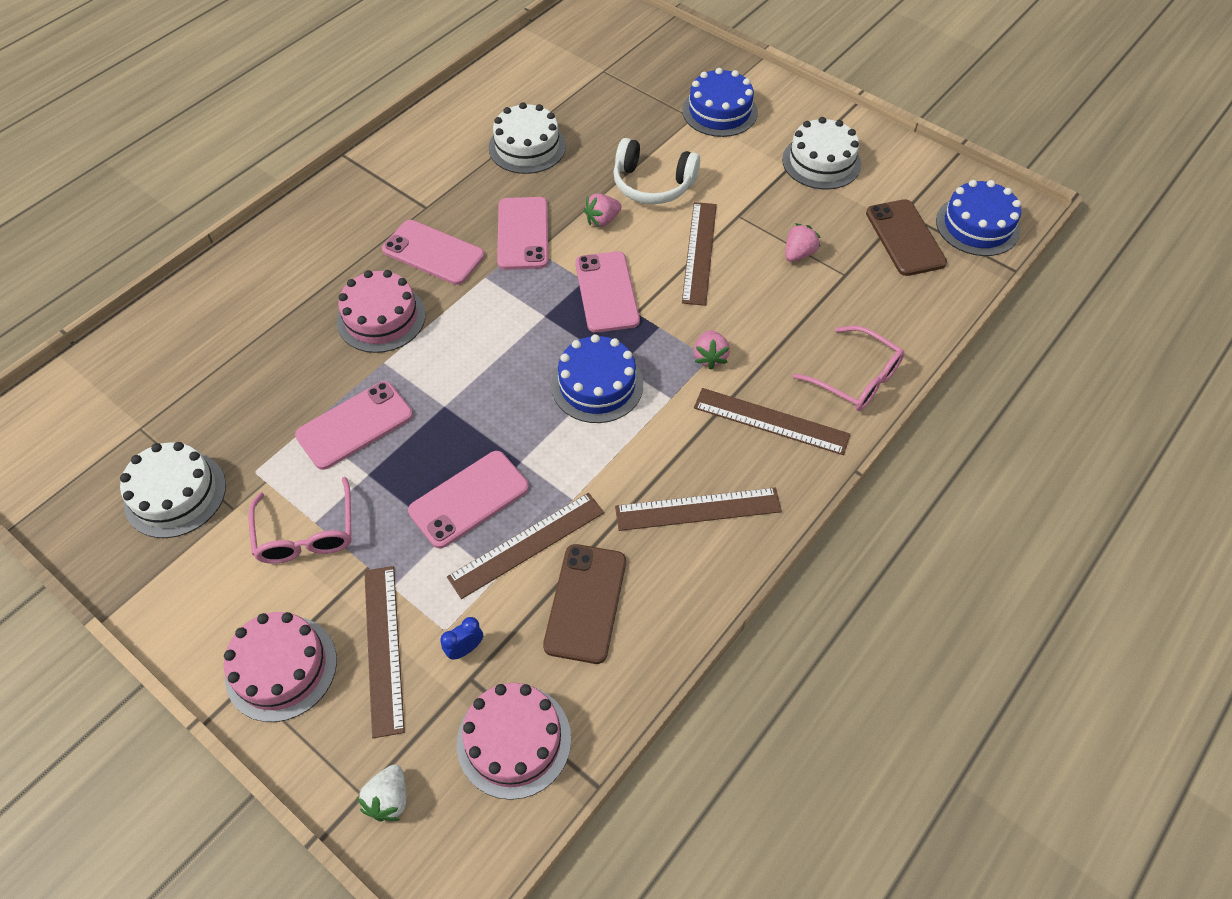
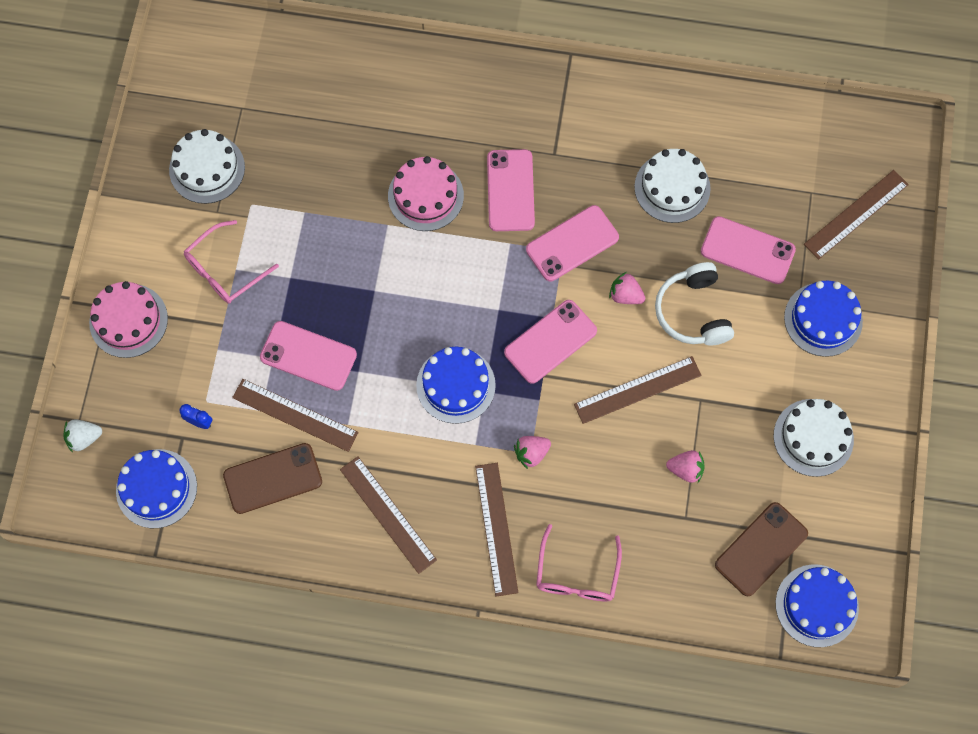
camera: 60 degrees right, 15 degrees up
(355, 425) = (323, 242): pink phone -> pink phone (747, 250)
(383, 648) = (173, 372): brown ruler -> brown ruler (856, 214)
(514, 740) = (156, 488): pink cake -> blue cake

